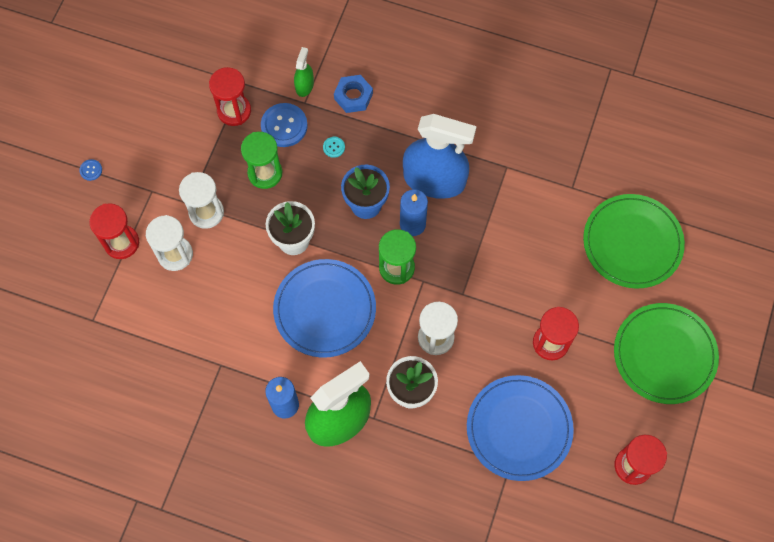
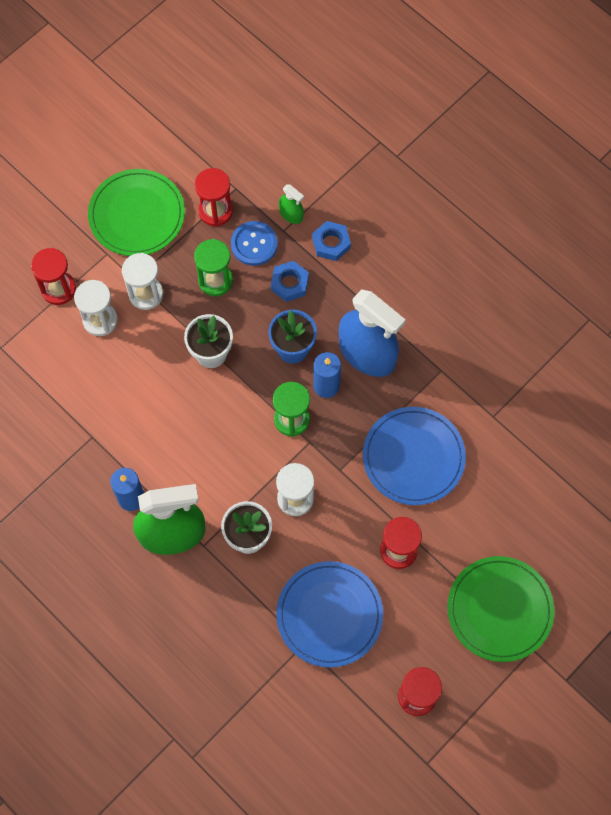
camera: 25 degrees right, 0 degrees up
(91, 170) = (63, 212): blue button -> none
(304, 85) = (291, 214): green spray bottle -> green spray bottle turned 90 degrees clockwise
(325, 309) = (208, 428): blue plate -> blue plate (413, 457)
(334, 147) = (289, 283): turquoise button -> blue nut
(632, 243) = (523, 493): green plate -> green plate (137, 215)

